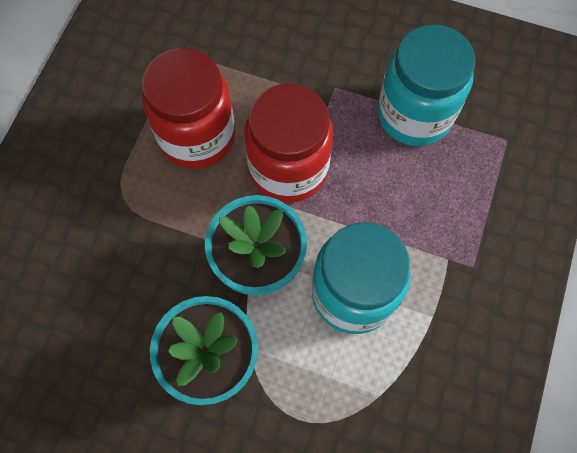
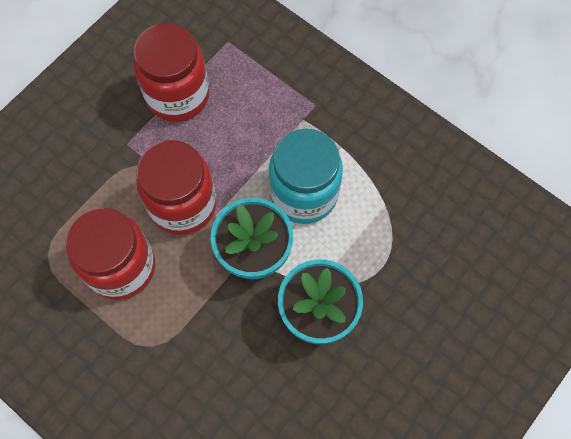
camera: 70 degrees left, 0 degrees up
(414, 114) = (178, 95): turquoise jar -> red jar

